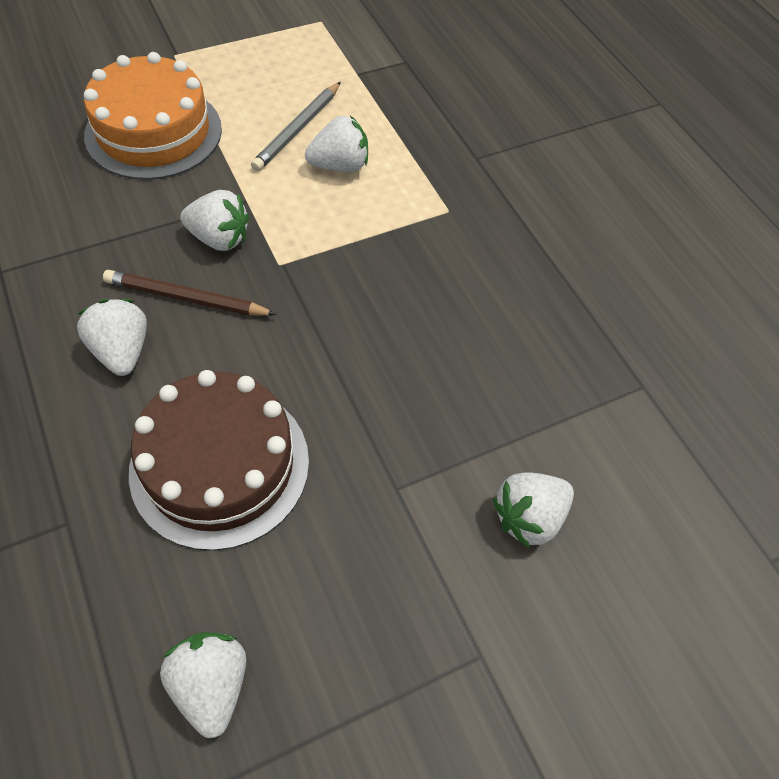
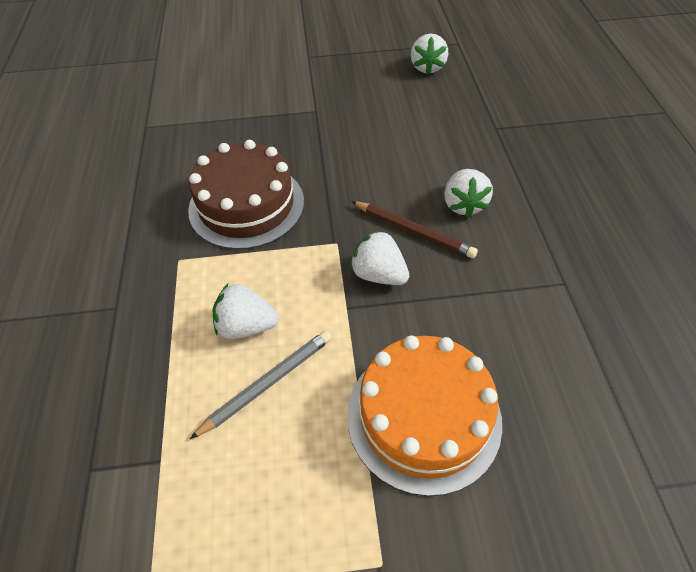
camera: 155 degrees left, 5 degrees down
(220, 465) = (408, 136): brown cake -> brown cake (246, 205)
(528, 517) = (255, 89): white strawberry -> none

